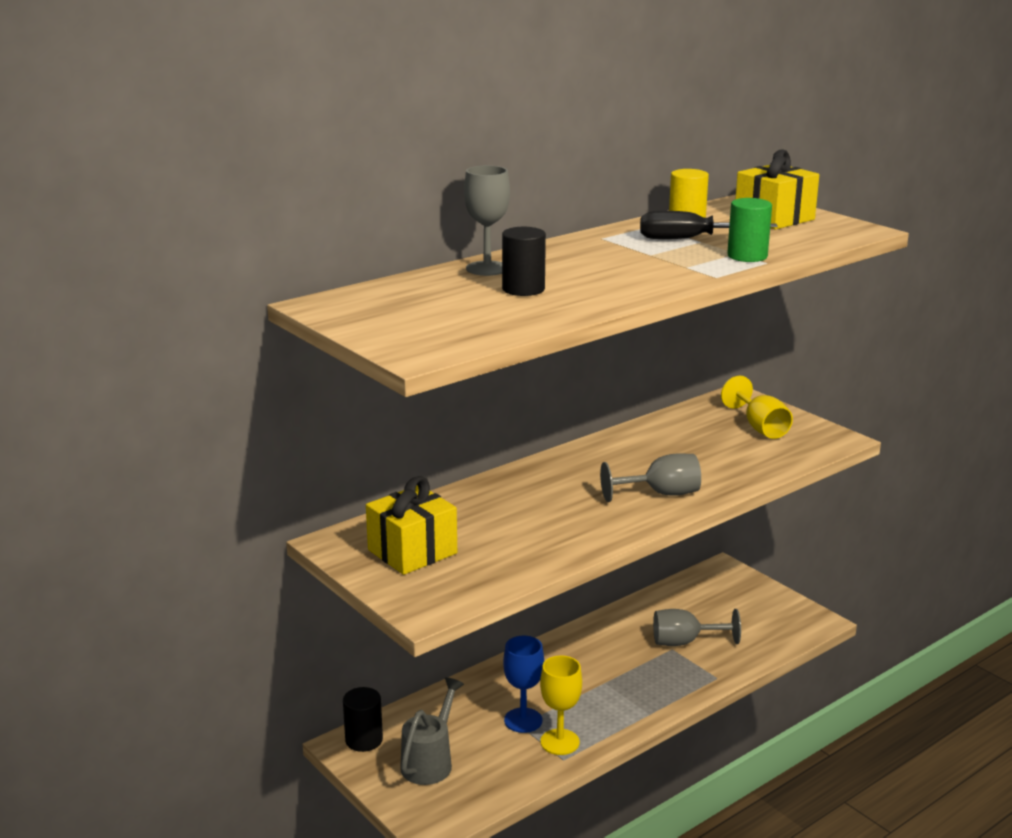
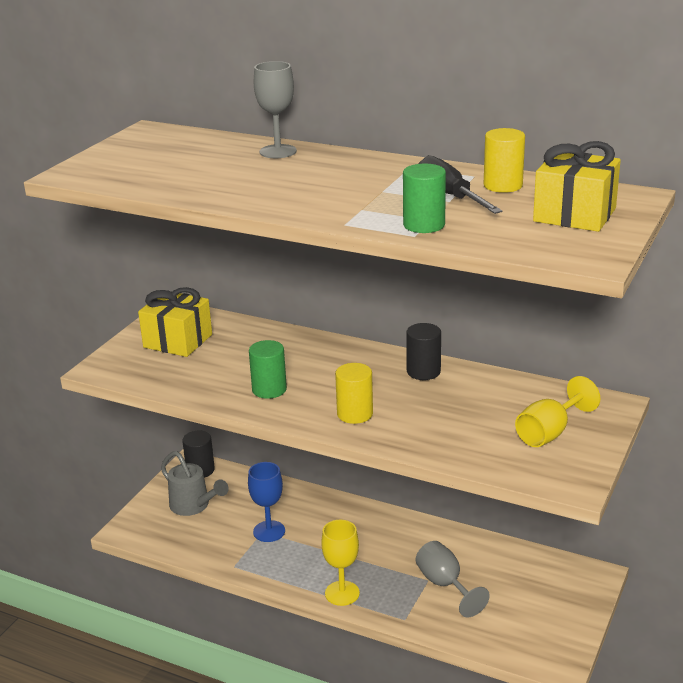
camera: 65 degrees right, 5 degrees up
(430, 762) = (193, 506): grey watering can -> grey watering can turned 45 degrees clockwise
(523, 289) = (238, 171): black cylinder -> black cylinder (423, 371)
(560, 742) = (254, 558): yellow goblet -> yellow goblet (342, 593)
(575, 523) = (269, 389): none -> green cylinder
(661, 494) = (355, 414): grey goblet -> yellow cylinder

